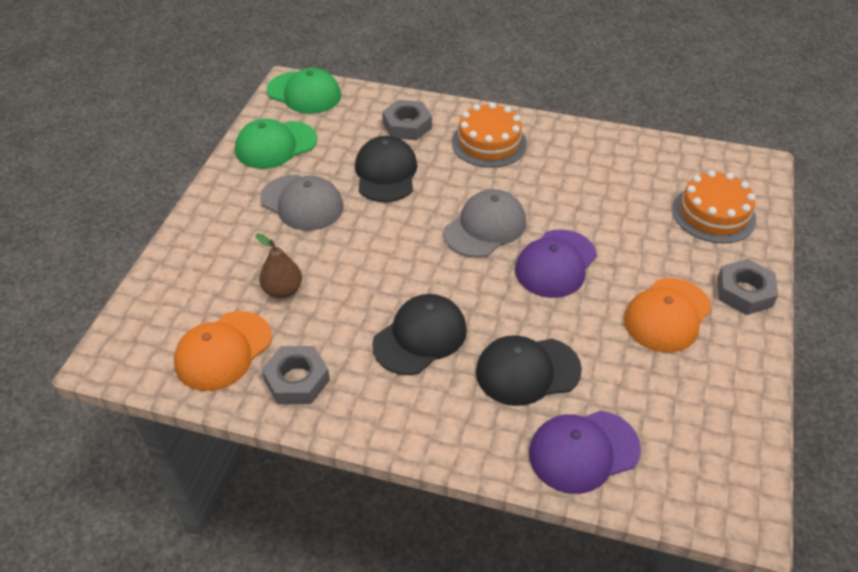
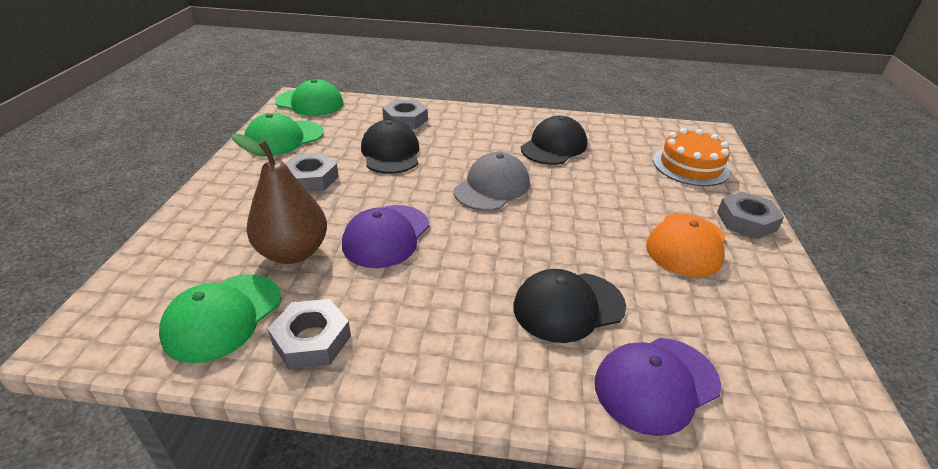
camera: 10 degrees left, 10 degrees down
(223, 351) = (223, 317): orange cap -> green cap
(283, 290) = (293, 252): brown pear -> brown pear, size x1.65
(302, 203) = (311, 179): grey cap -> grey nut
(420, 337) = (447, 284): black cap -> black cap (554, 146)
(489, 143) = (480, 128): orange cake -> none
(555, 264) = (566, 211): purple cap -> purple cap (386, 236)

